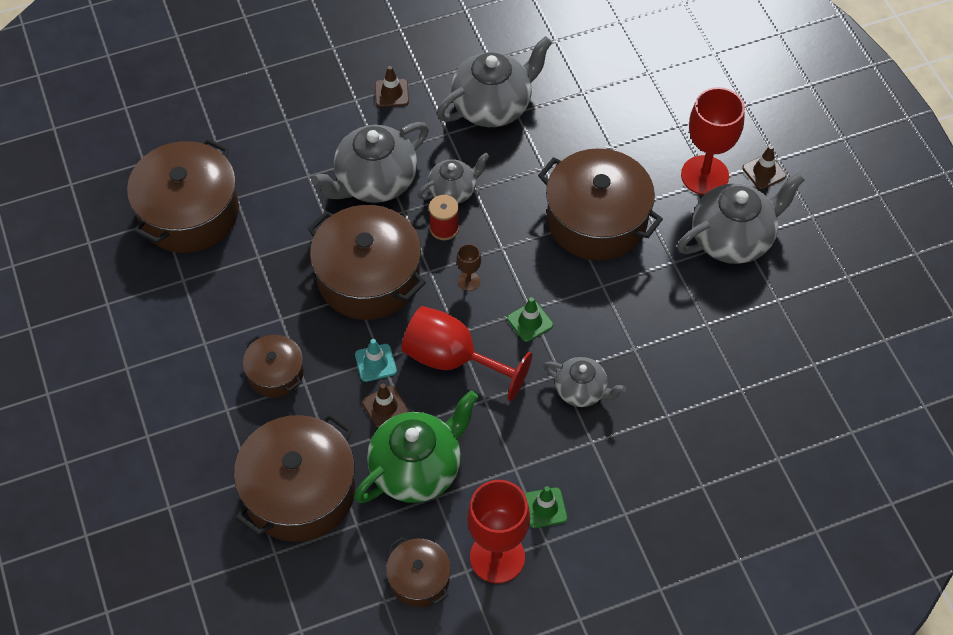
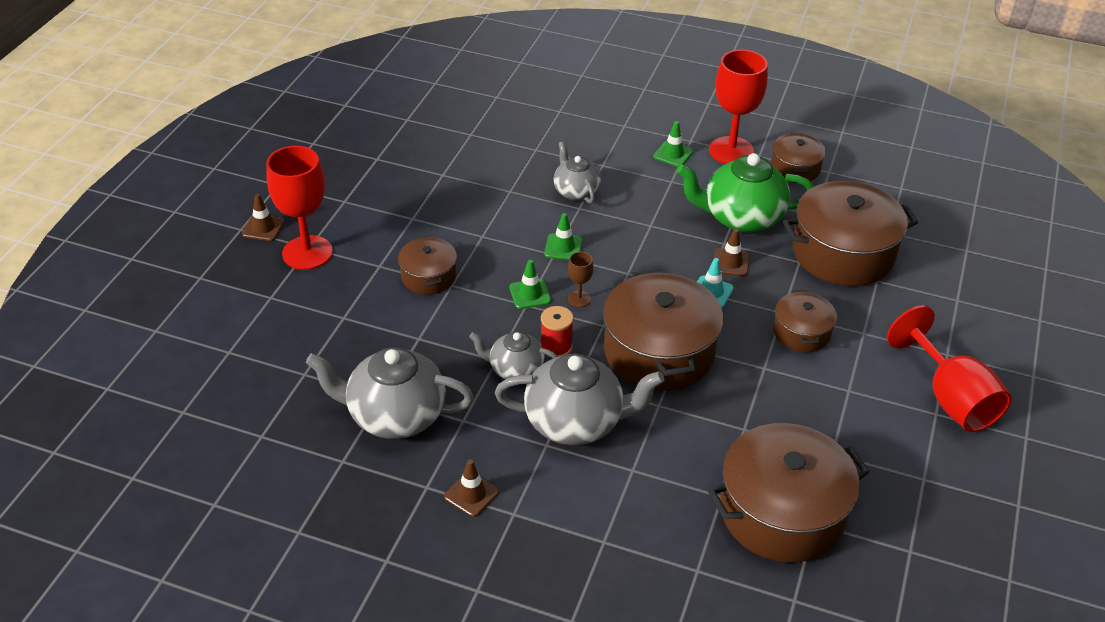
camera: 140 degrees left, 15 degrees down
(453, 359) = (648, 260): red goblet -> red goblet (950, 398)
(508, 259) = (530, 294): none -> green traffic cone
(597, 220) = (428, 276): brown pot -> brown pot, size x0.53
(733, 238) = (350, 205): grey teapot -> none

